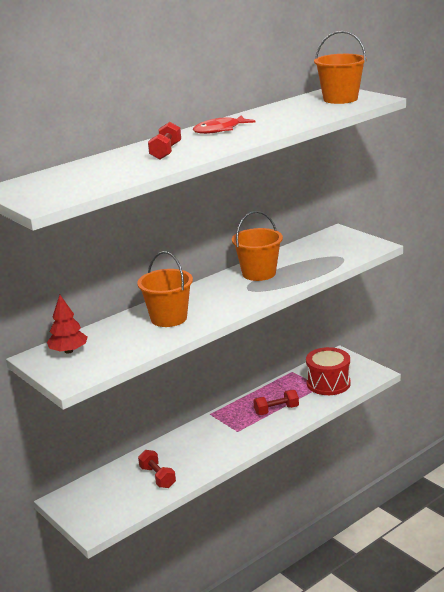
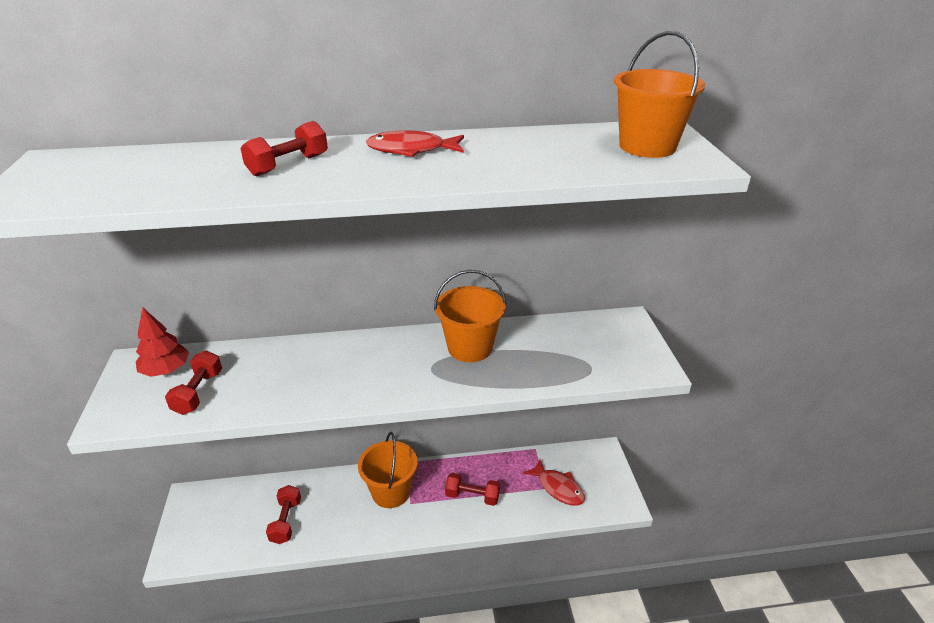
camera: 30 degrees right, 10 degrees up
(112, 350) = (198, 392): none -> red dumbbell
(169, 318) = (304, 372): orange bucket -> orange bucket (391, 492)
(328, 383) = (558, 488): red drum -> red fish

